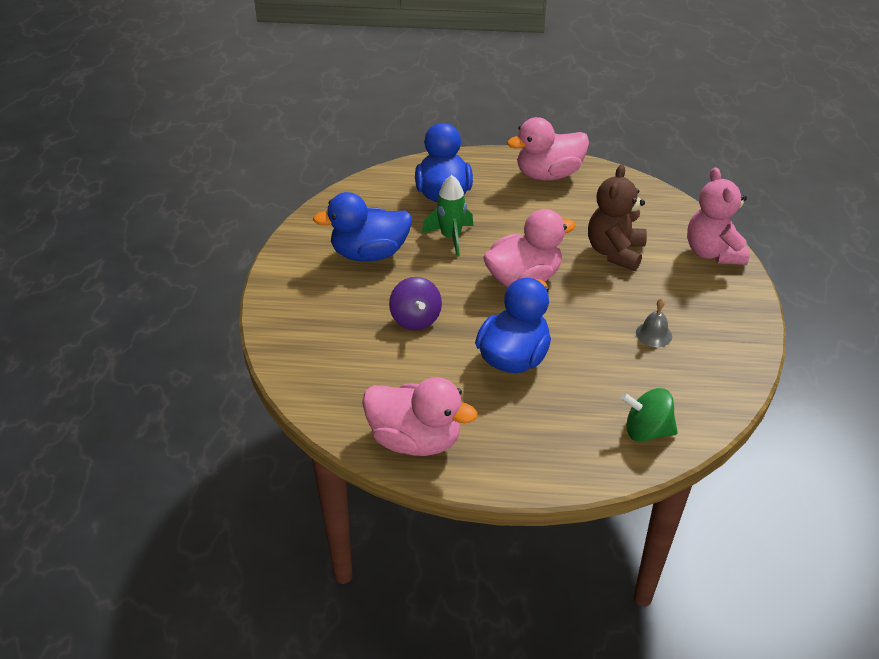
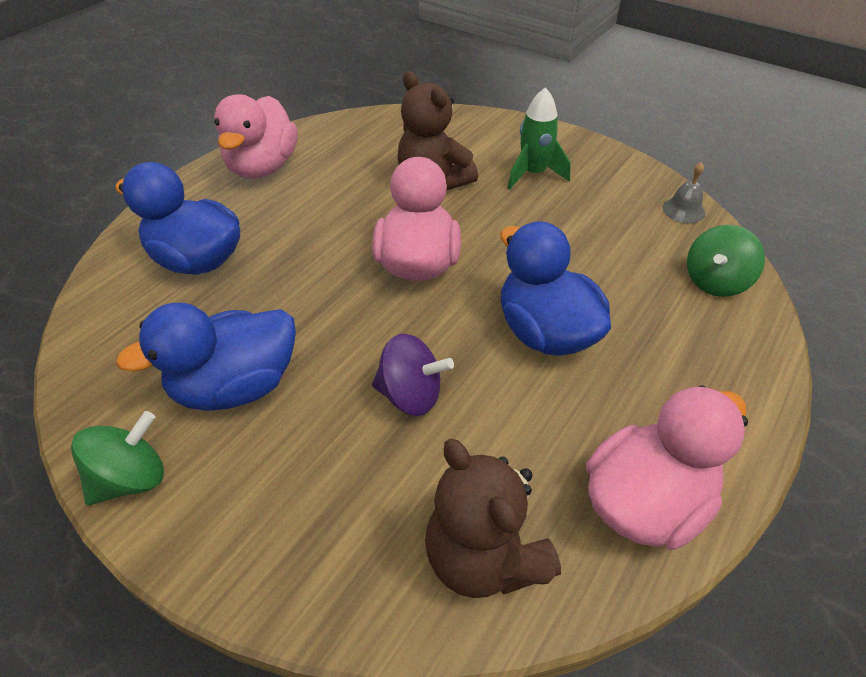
camera: 60 degrees left, 5 degrees up
(293, 250) = (131, 478): none -> green spinning top
(335, 385) = (484, 557): none -> brown teddy bear
(369, 254) = (236, 386): blue duck -> blue duck turned 45 degrees clockwise
(451, 238) = (286, 290): green rocket -> green rocket (533, 174)
(653, 334) = (575, 213): grey bell -> grey bell (683, 210)
(712, 253) = (487, 128): pink teddy bear -> none

